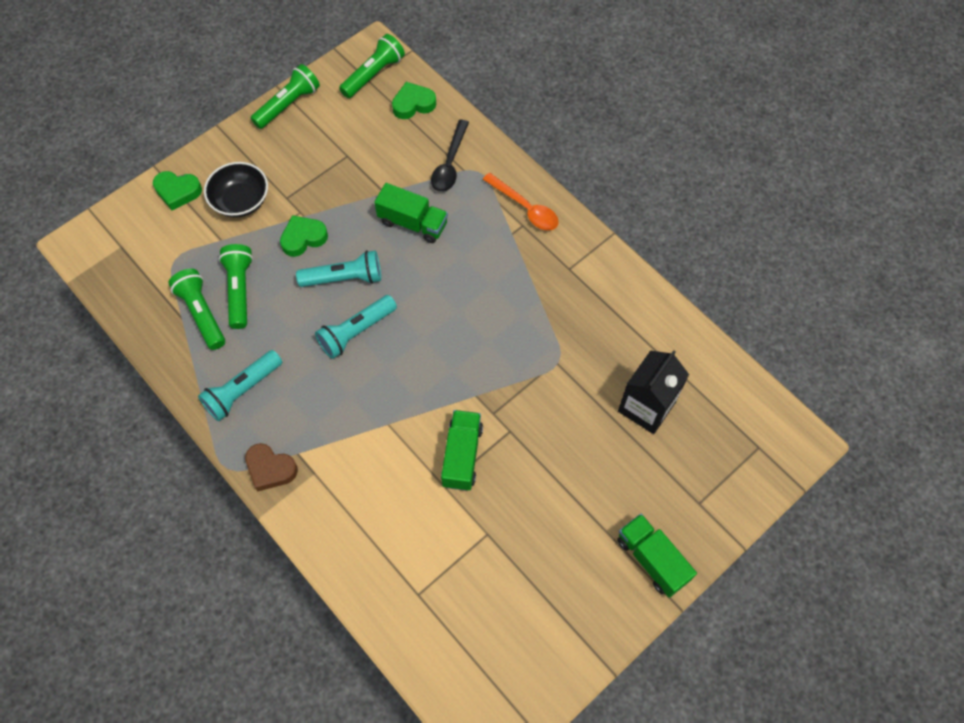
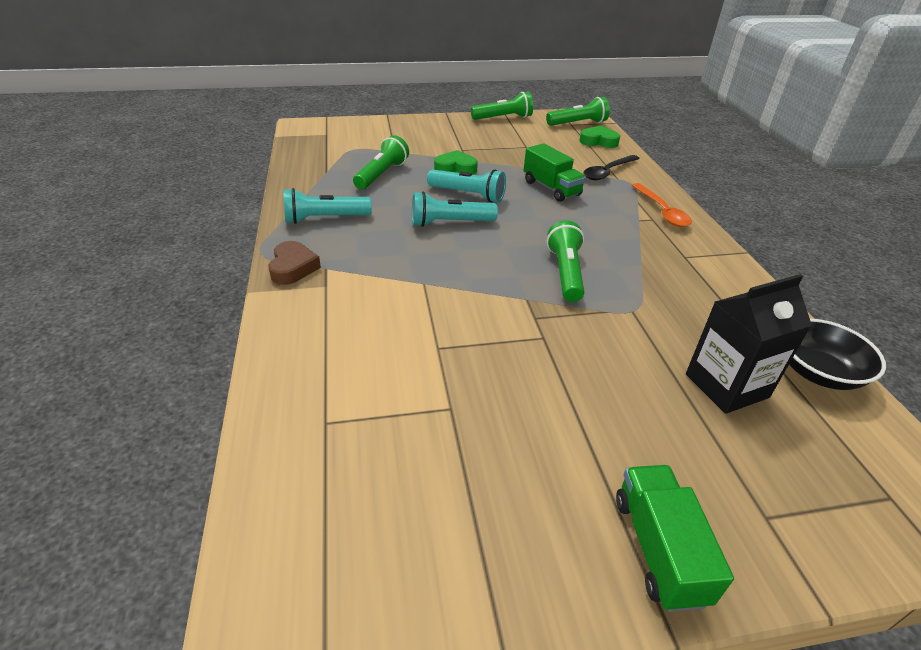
camera: 30 degrees right, 25 degrees down
(178, 192) = (390, 126): green heart -> none
(202, 313) = (342, 175): green flashlight -> green flashlight (565, 273)
(241, 201) = (428, 141): black bowl -> black bowl (817, 372)
(270, 469) = (293, 267): brown heart -> brown heart turned 150 degrees counterclockwise
(462, 456) = (476, 333): green truck -> none

